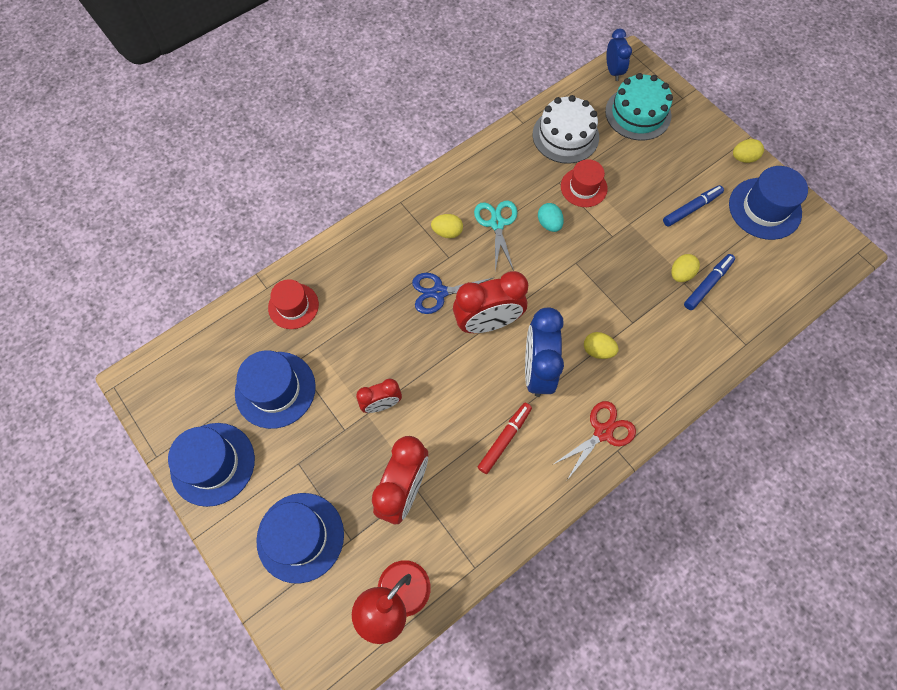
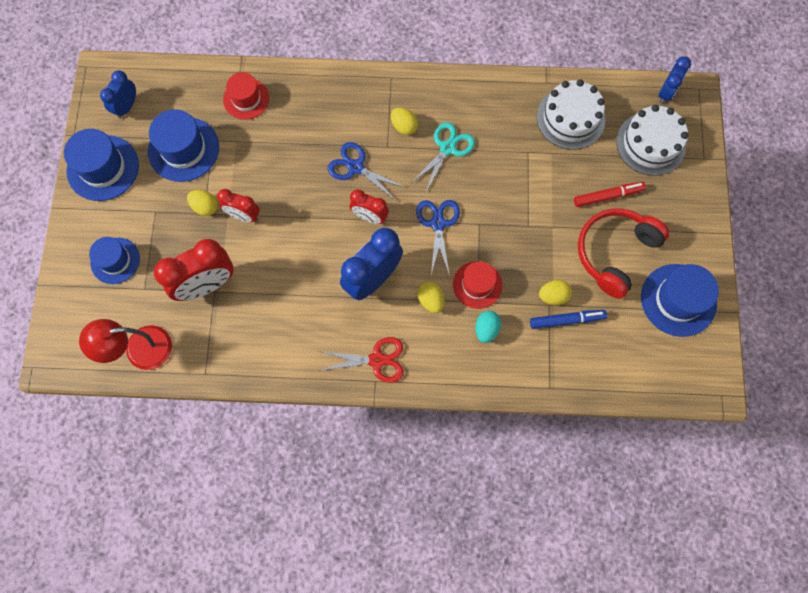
camera: 40 degrees right, 5 degrees up
(187, 393) = (127, 107): none -> blue clock
(300, 537) = (115, 260): blue hat -> blue hat, size x0.66
(487, 322) = (370, 217): red clock -> red clock, size x0.58
(504, 439) = (304, 307): red marker -> red marker (608, 196)
(545, 286) = (438, 224): none -> blue scissors
(549, 224) = (487, 178): turquoise egg -> turquoise egg (486, 329)
(583, 187) = (543, 170): red hat -> red hat (477, 285)
(638, 113) = (650, 143): turquoise cake -> white cake
(691, 208) = (615, 253): blue marker -> red headphones
(743, 158) = (704, 246): yellow egg -> yellow egg (205, 207)

